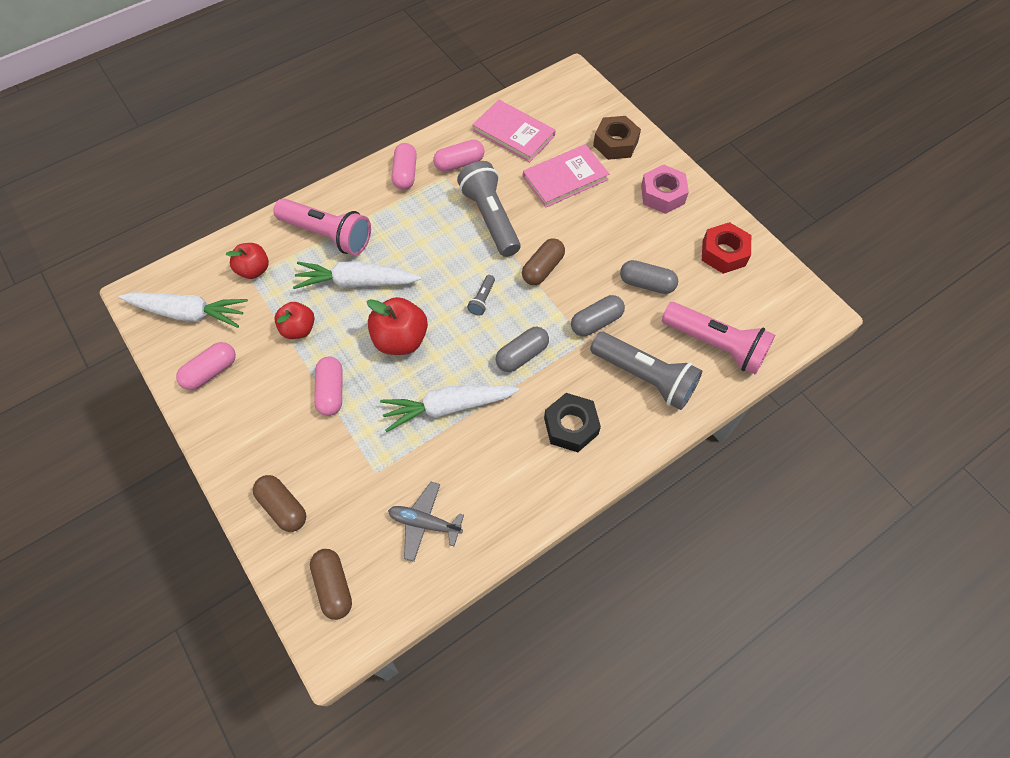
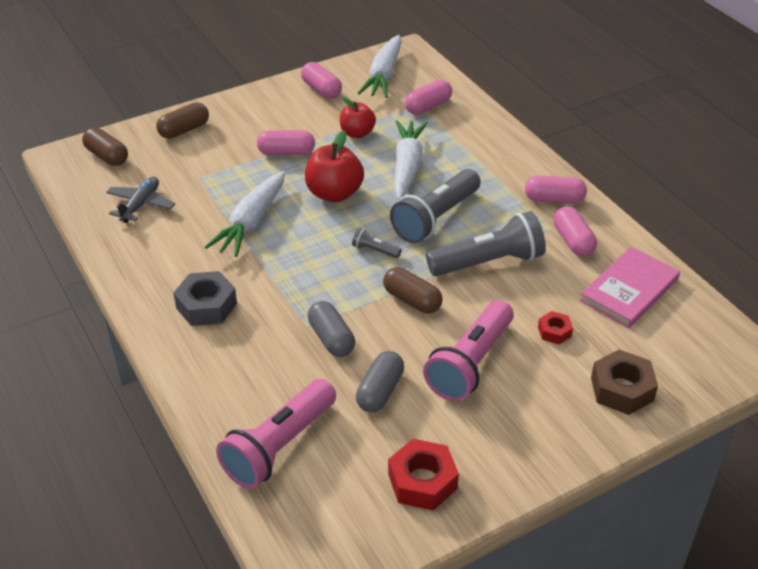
camera: 95 degrees right, 20 degrees down
(254, 270) = (428, 106): red apple -> pink capsule
(328, 235) = (468, 148): pink flashlight -> pink flashlight (470, 364)
(333, 586) = (107, 156): brown capsule -> brown capsule turned 60 degrees clockwise
(448, 407) = (251, 222): white carrot -> white carrot turned 150 degrees counterclockwise
(522, 355) = (299, 276): grey capsule -> none
(565, 178) = (554, 332): pink book -> red nut
(571, 426) = (206, 306): black nut -> grey nut
(645, 377) = (249, 372): grey flashlight -> grey flashlight (435, 218)
(662, 194) = (528, 428): pink nut -> none

